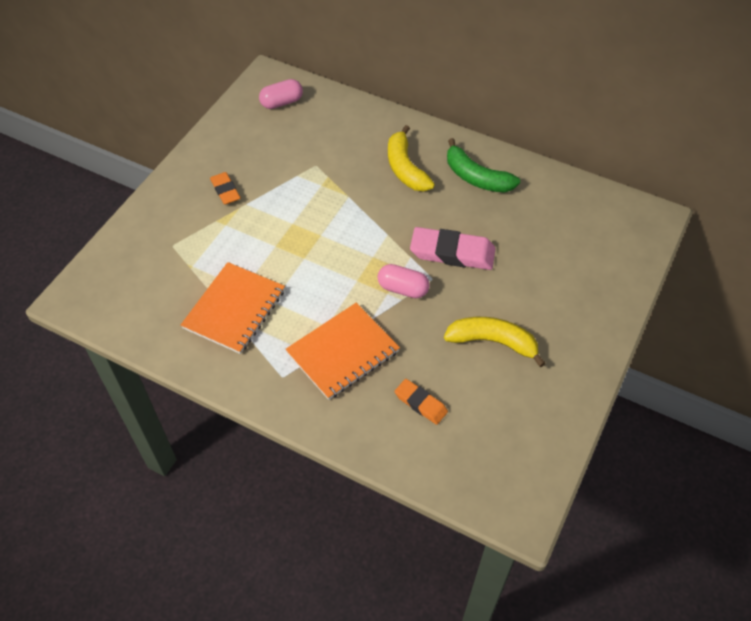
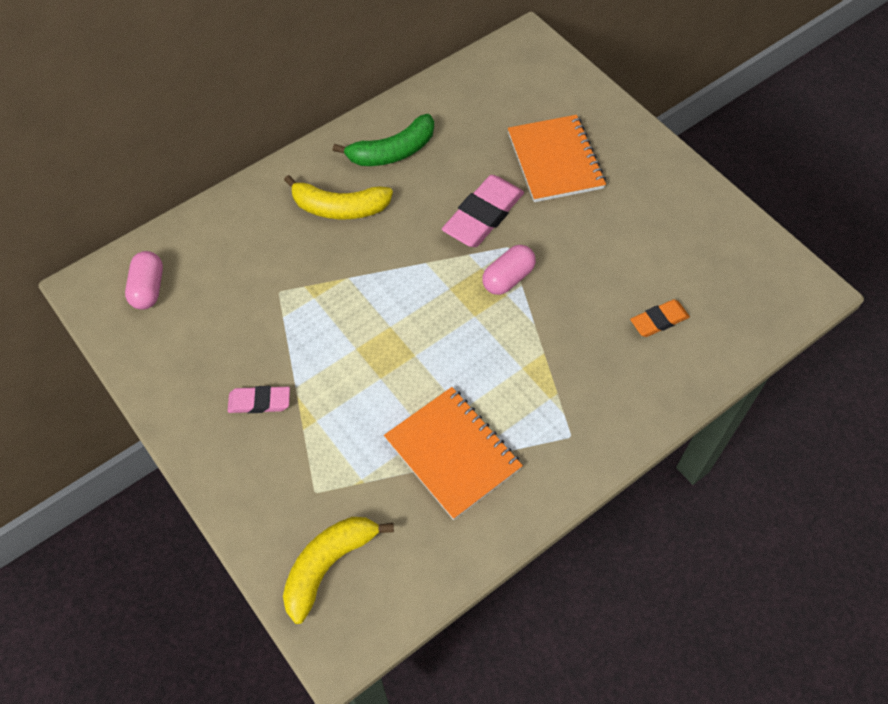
camera: 65 degrees left, 5 degrees up
(225, 190) = (259, 402): orange eraser -> pink eraser
(343, 352) = (565, 365): orange notebook -> orange notebook (555, 160)
(493, 342) = (612, 230): yellow banana -> yellow banana (328, 565)

